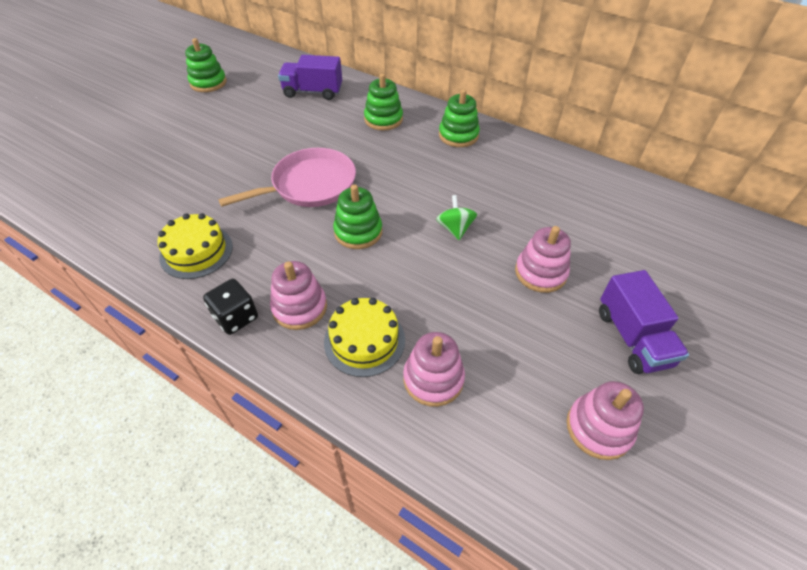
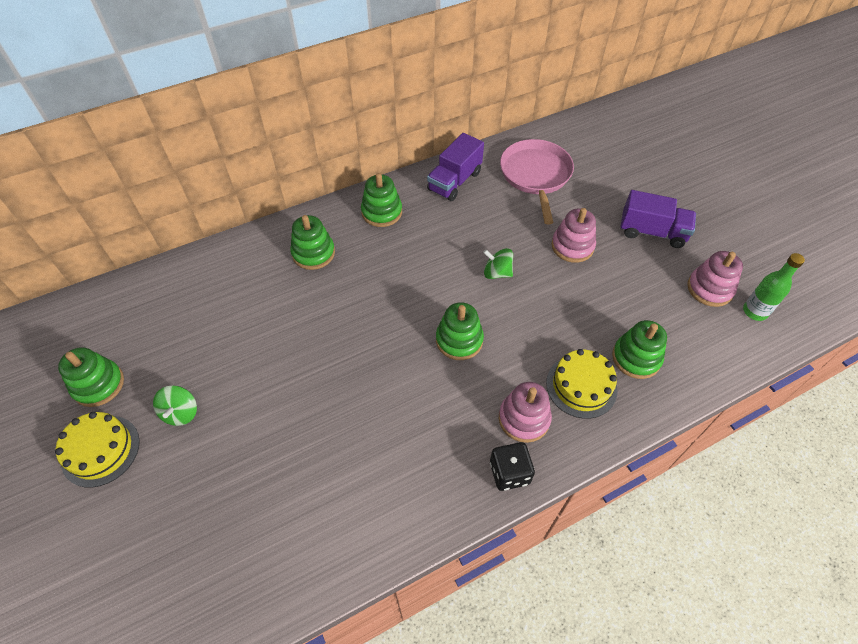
camera: 60 degrees left, 5 degrees up
(196, 251) = (404, 483): yellow cake -> yellow cake (100, 450)
(204, 121) = (181, 413): none -> green spinning top
(310, 185) = (370, 352): pink pan -> pink pan (535, 175)
(313, 92) = (214, 290): purple truck -> purple truck (454, 181)
(433, 379) = (636, 358): pink stacking toy -> green stacking toy
(607, 497) = (755, 311): none -> green bottle

